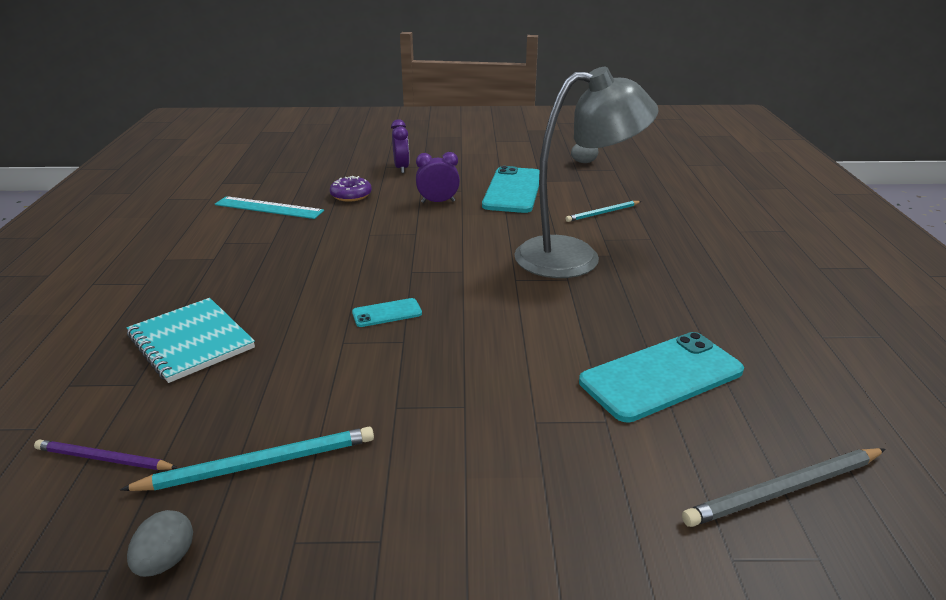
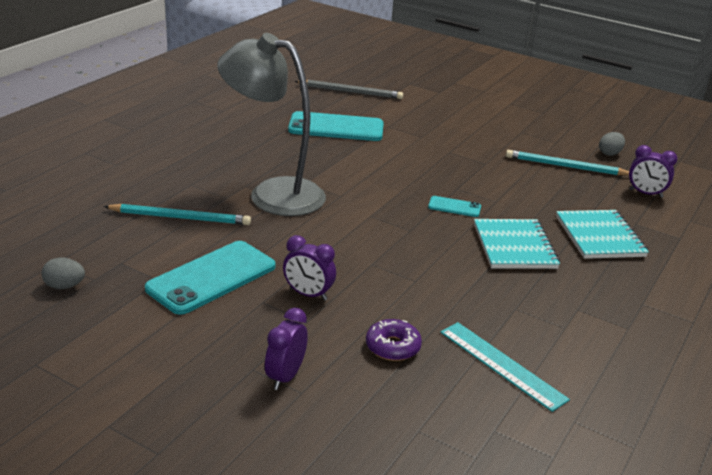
camera: 150 degrees left, 0 degrees up
(103, 459) = (645, 193): purple pencil -> purple clock
(293, 292) = (514, 246): none -> turquoise notebook
(602, 213) = (180, 218): turquoise pencil -> turquoise pencil, size x1.51

